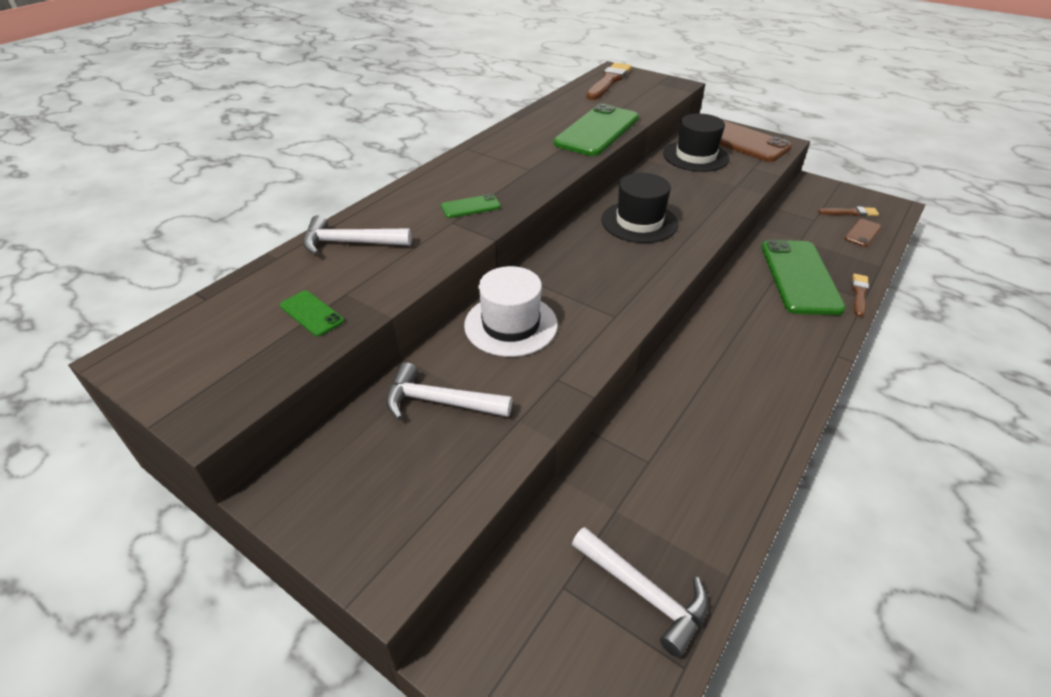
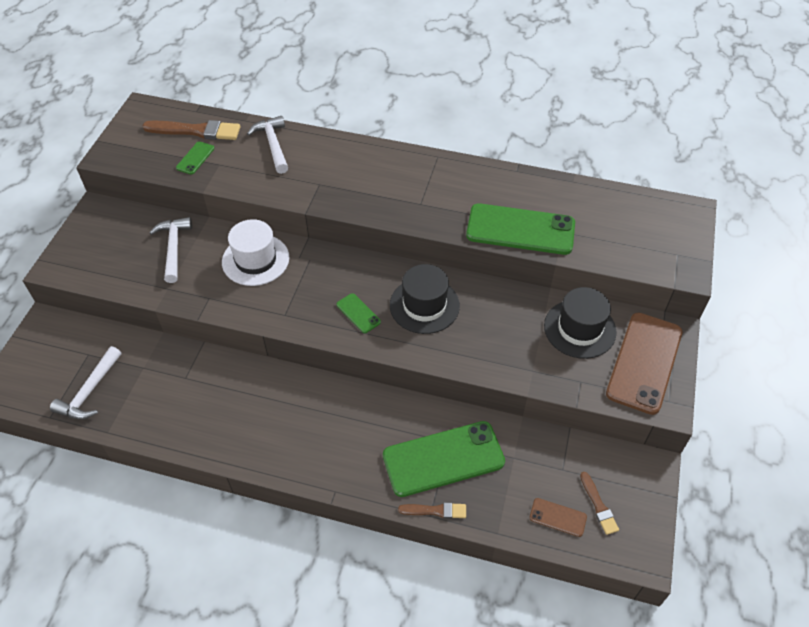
camera: 70 degrees right, 10 degrees up
(470, 207) = (344, 187): green phone -> green phone (358, 313)
(609, 81) = (651, 213): brown brush -> brown brush (196, 131)

